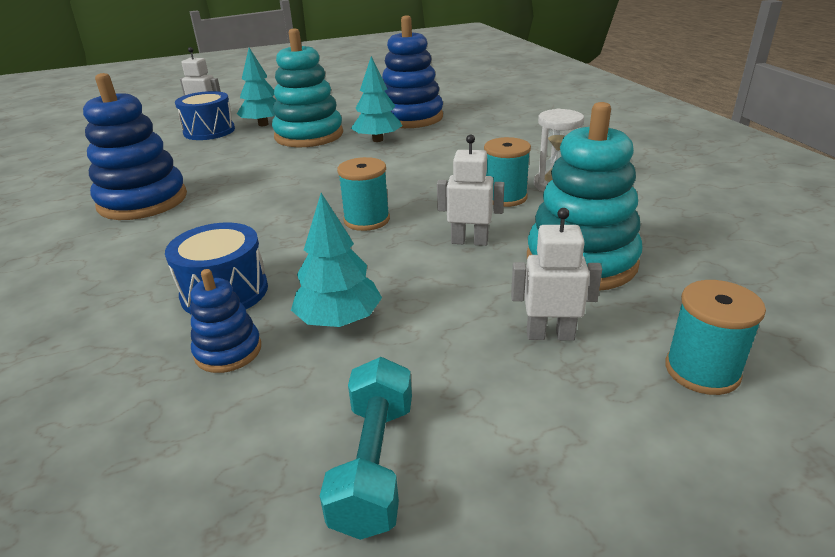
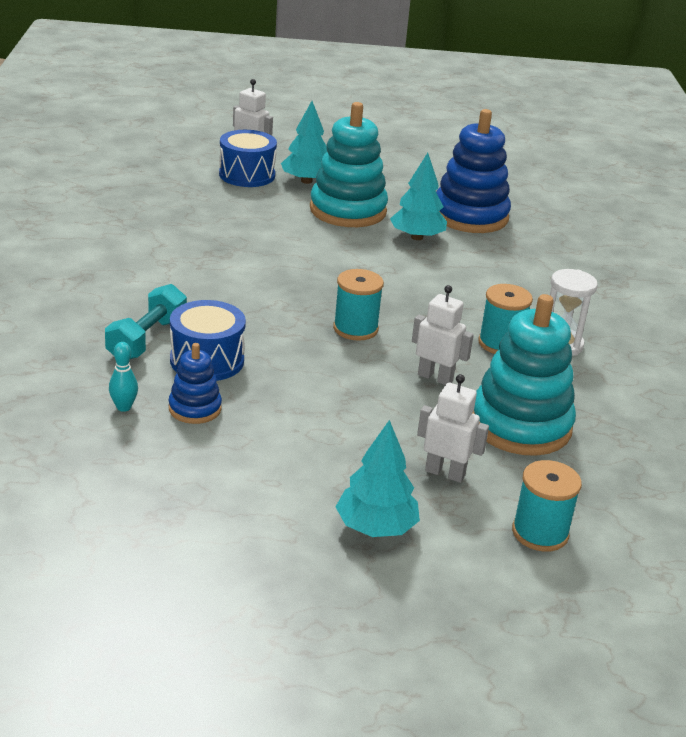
camera: 15 degrees right, 0 degrees up
(135, 378) = (124, 407): none -> turquoise bowling pin
(143, 201) = (161, 248): blue stacking toy -> none
(339, 320) = (287, 411): turquoise tree -> turquoise tree (376, 527)
(374, 464) = (265, 511): turquoise dumbbell -> turquoise dumbbell (147, 339)

